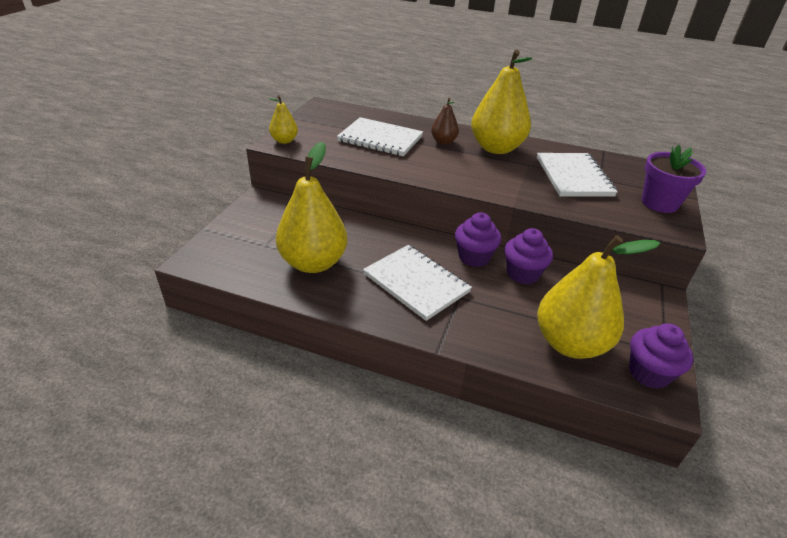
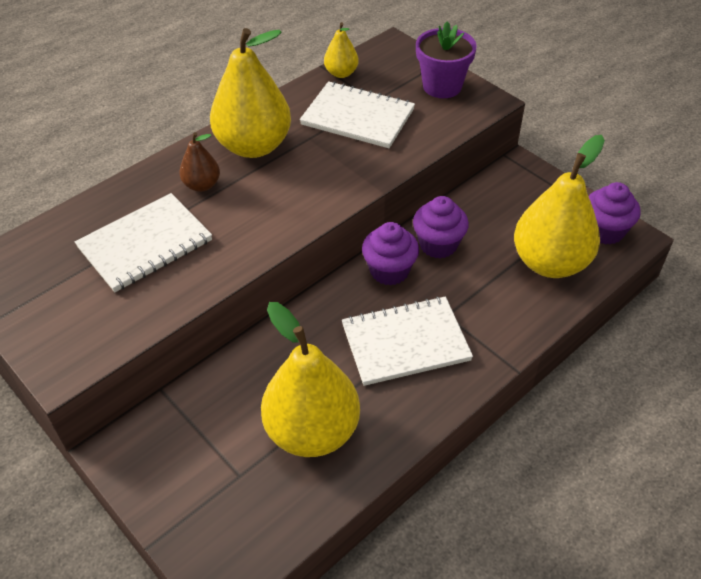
camera: 60 degrees left, 10 degrees up
(284, 141) = (63, 356): yellow pear -> yellow pear (341, 73)

